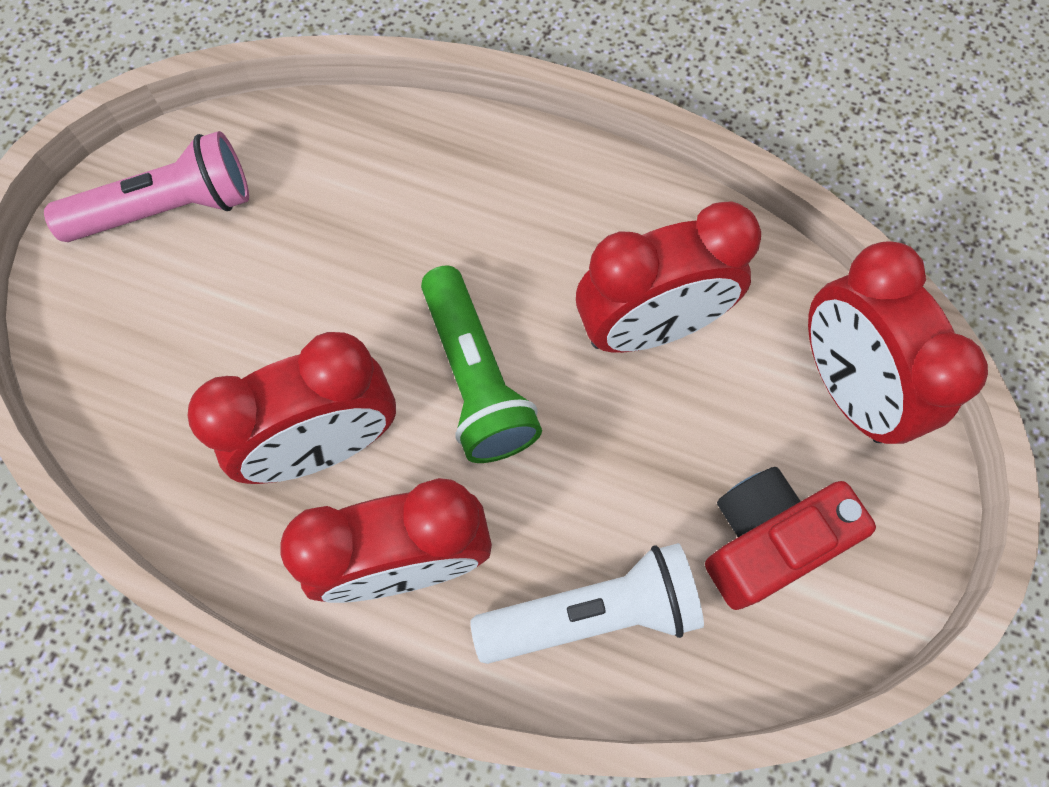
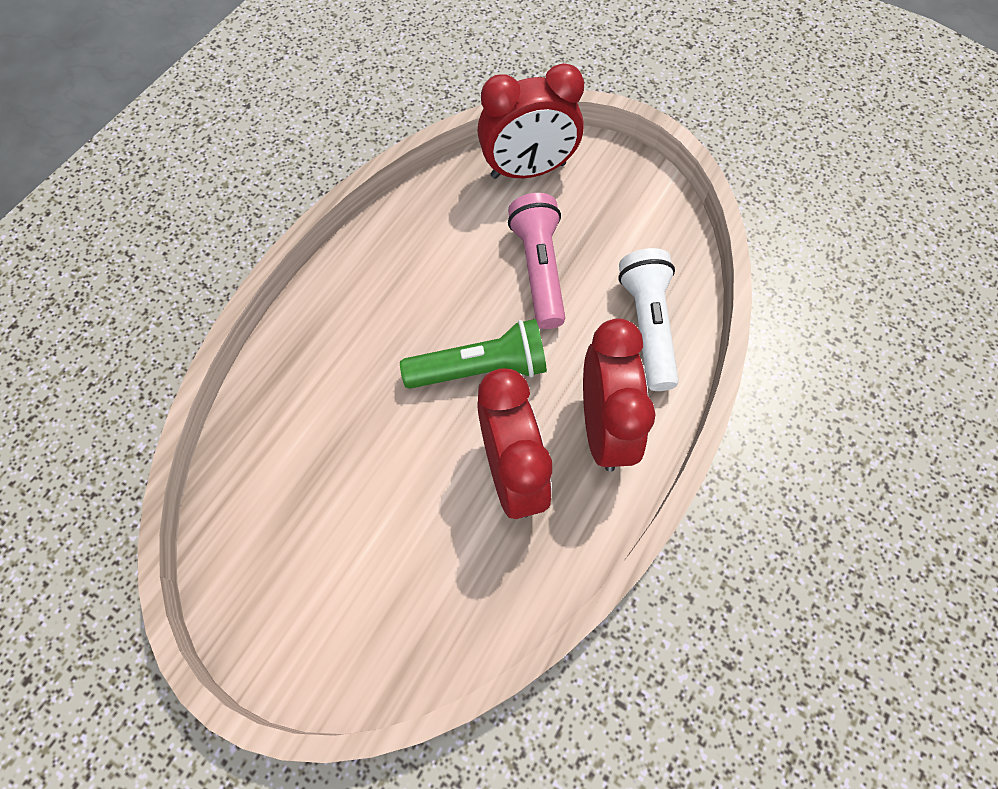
camera: 80 degrees left, 5 degrees down
(167, 209) = (278, 582): pink flashlight -> pink flashlight (539, 270)
(649, 328) = (466, 262): red clock -> none
(767, 541) = (615, 229): red camera -> none

